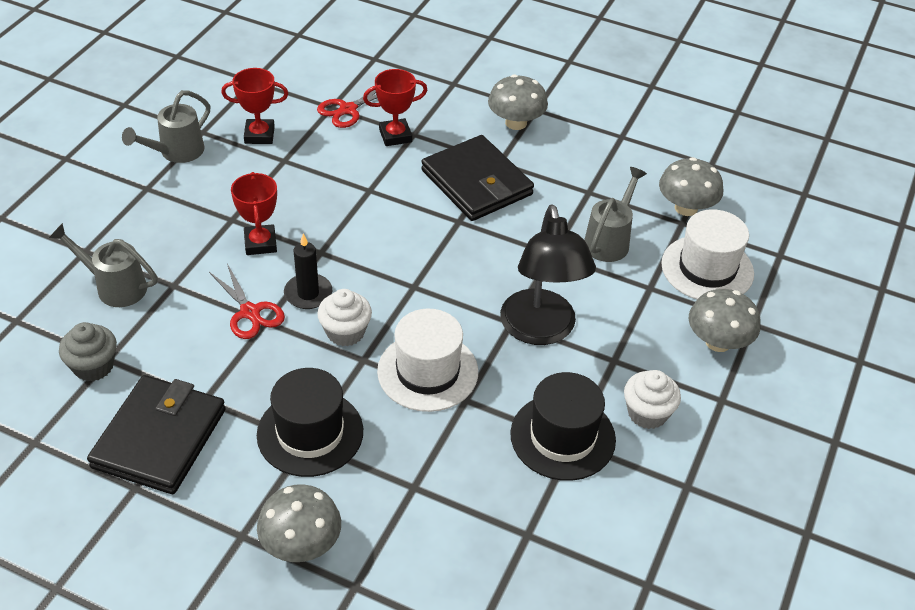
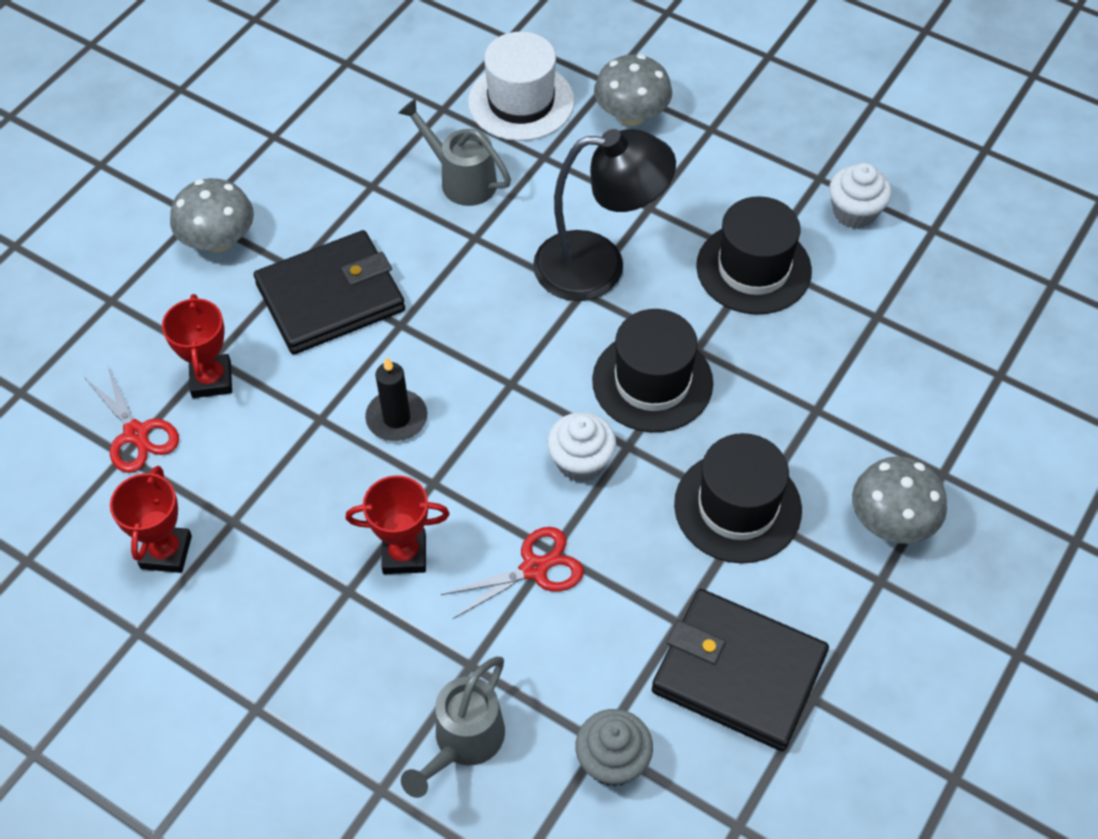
camera: 80 degrees left, 10 degrees up
(176, 152) = (179, 668): grey watering can -> none
(308, 293) = (509, 500): black candle -> black candle (396, 418)
(427, 371) = (652, 381): white hat -> black hat
(647, 413) = (725, 192): white cupcake -> white cupcake (854, 212)
(686, 208) = (418, 100): grey mushroom -> none

